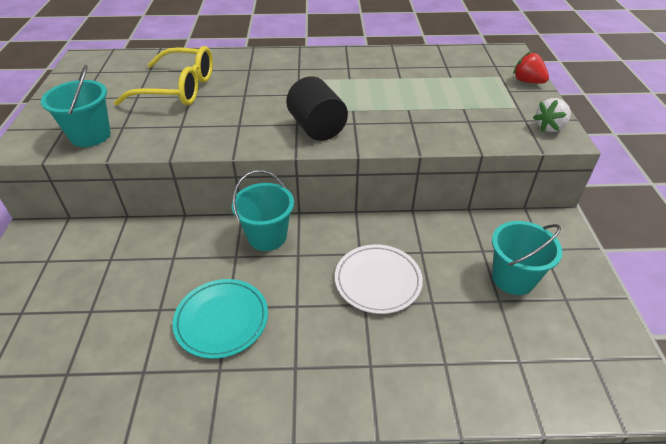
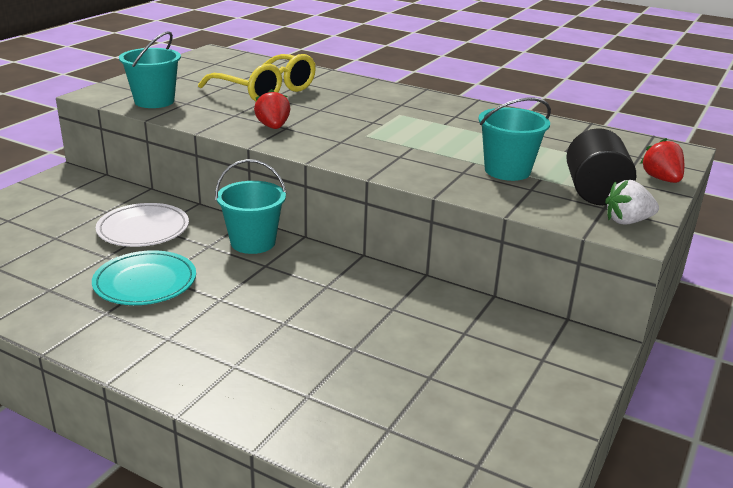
camera: 30 degrees right, 15 degrees down
(228, 128) = (273, 127): none -> red strawberry
(317, 128) = (356, 149): black cylinder -> black cylinder (595, 192)
(378, 281) = (318, 312): white plate -> white plate (143, 229)
(513, 278) = (470, 367): turquoise bucket -> turquoise bucket (507, 171)

